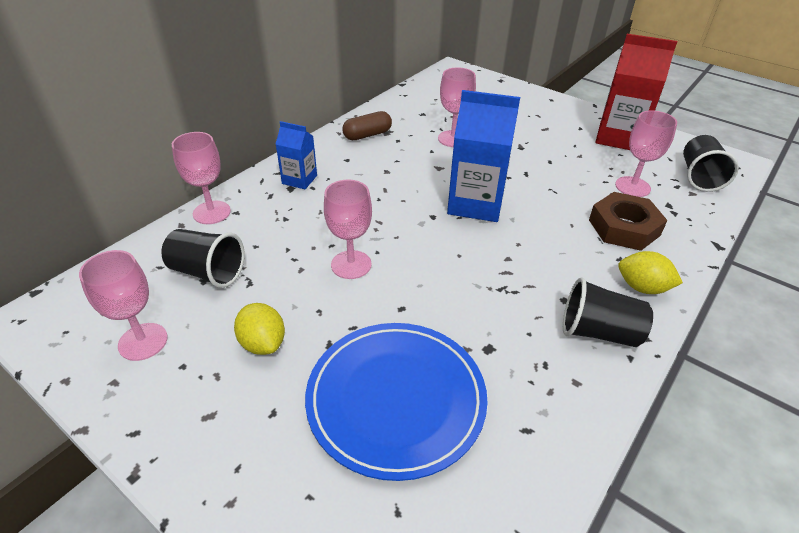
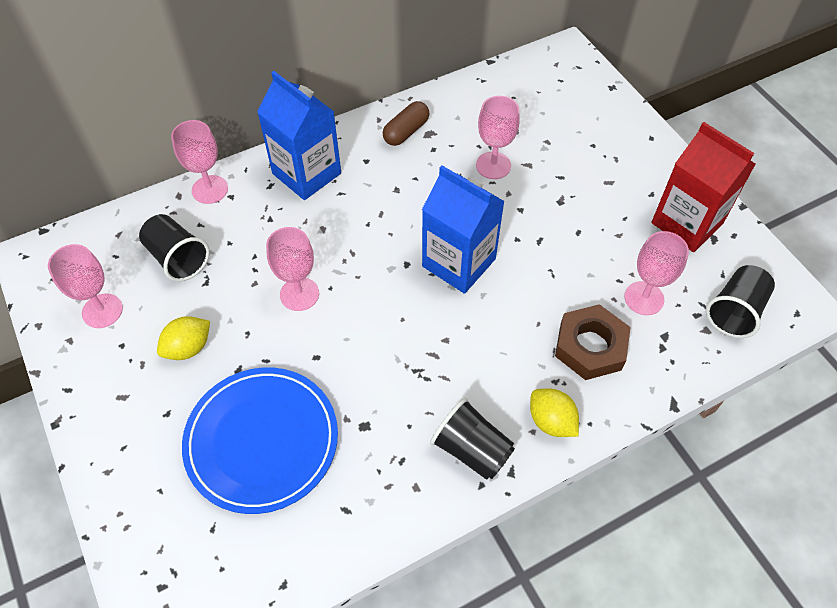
camera: 25 degrees right, 15 degrees up
(263, 343) = (188, 348): yellow lemon -> yellow lemon turned 60 degrees clockwise
(299, 179) = (306, 173): blue carton -> blue carton, size x1.81
(367, 135) = (406, 131): brown capsule -> brown capsule turned 45 degrees counterclockwise

